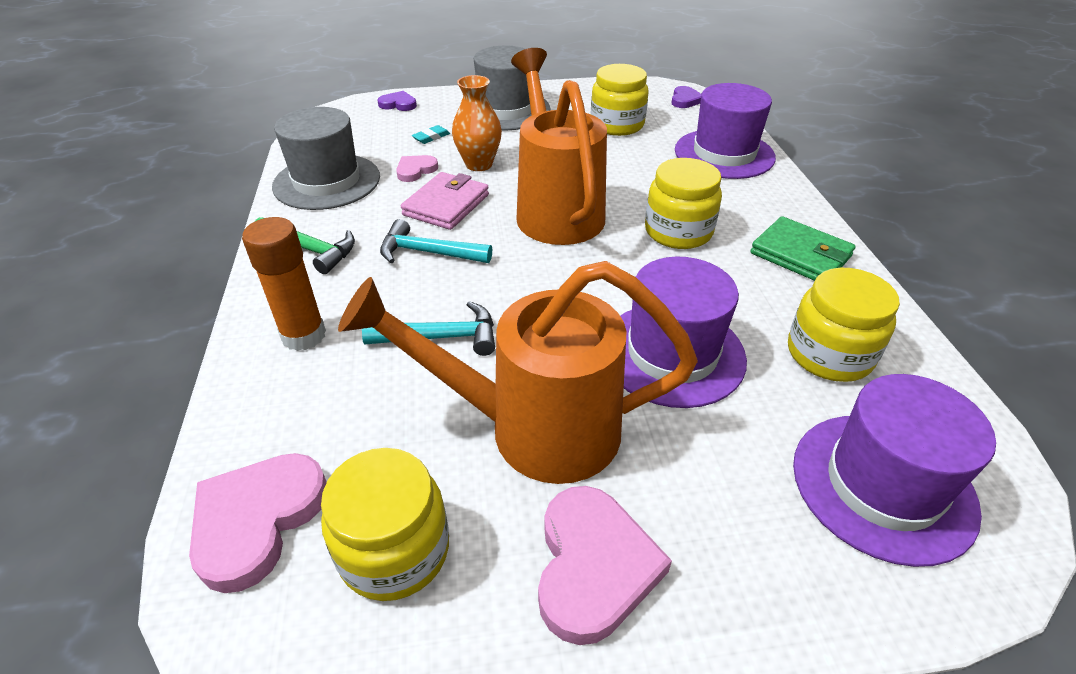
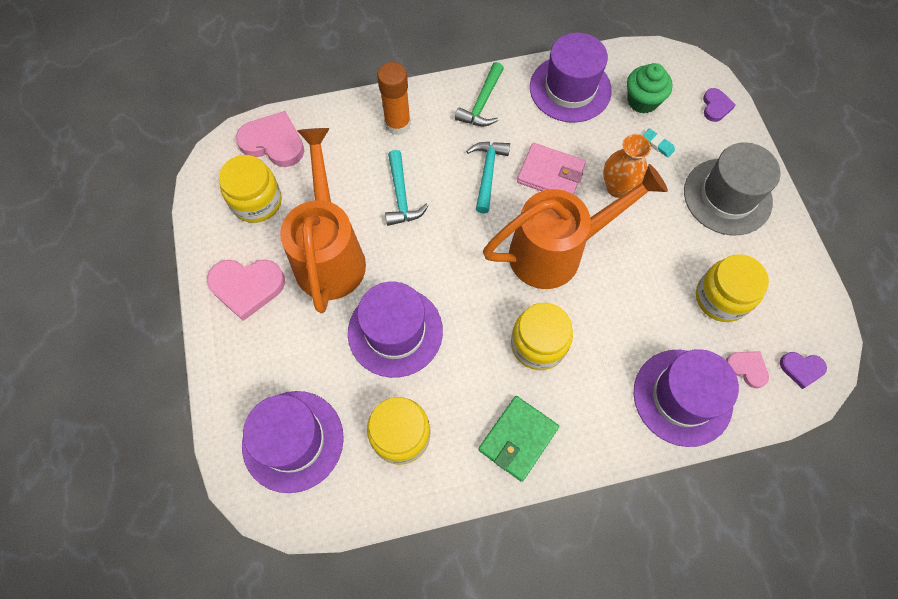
camera: 85 degrees right, 25 degrees up
(327, 181) = (570, 89): grey hat -> purple hat
(370, 140) = (642, 101): none -> green cupcake
(415, 170) = (598, 143): pink heart -> pink heart (747, 368)

